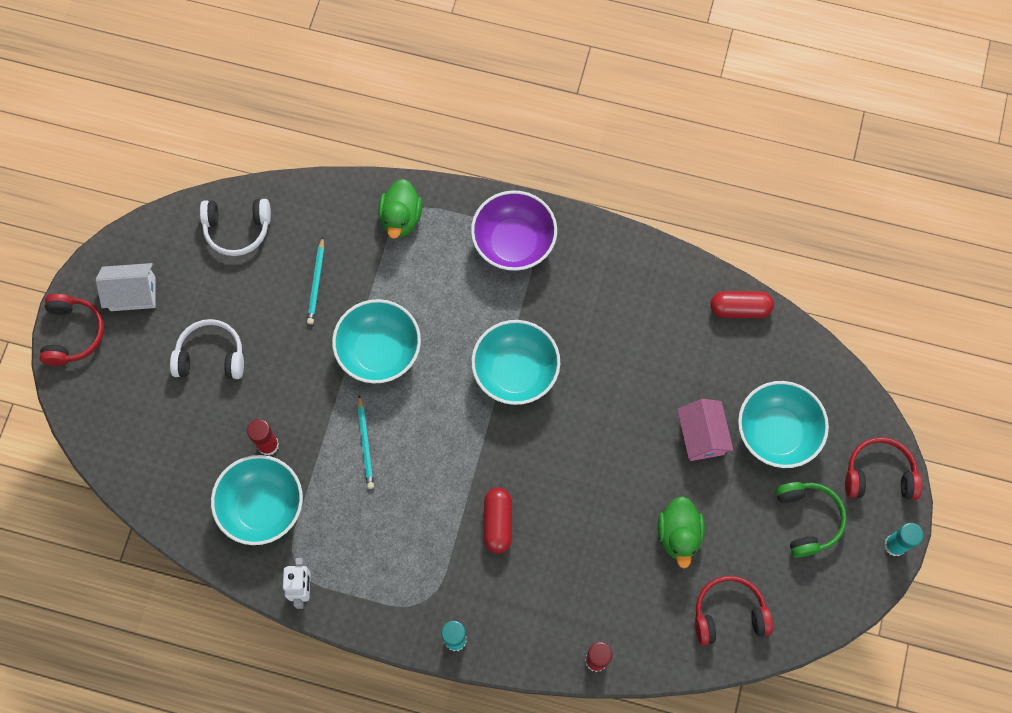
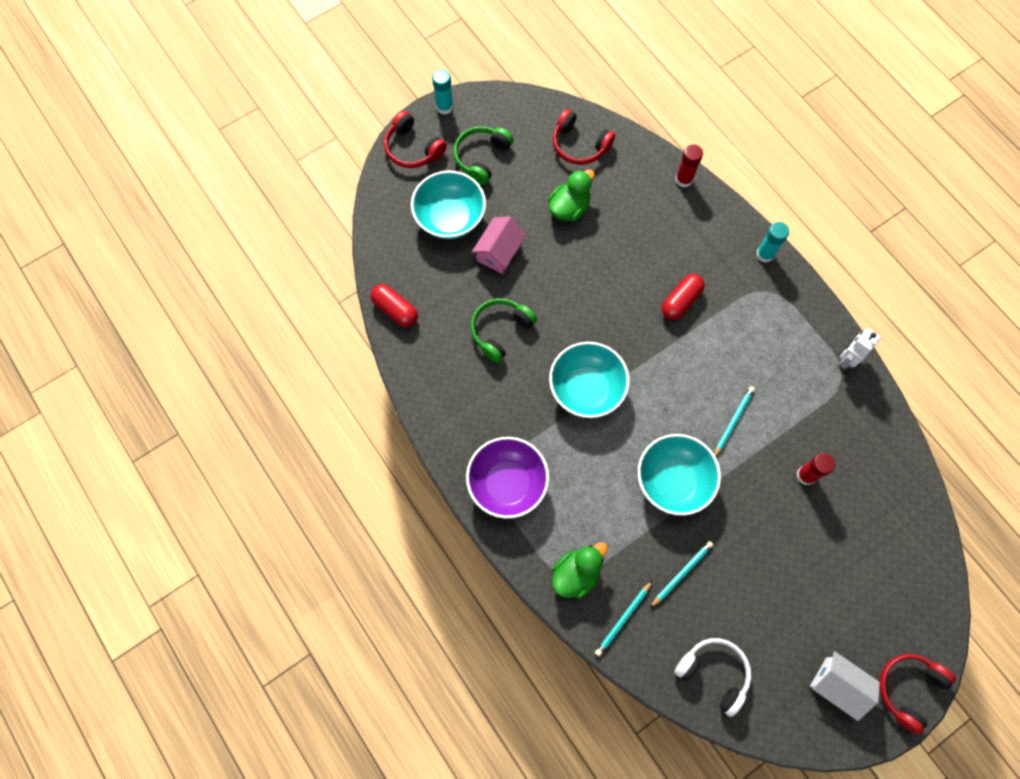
camera: 140 degrees left, 0 degrees up
(211, 356) = (806, 579): white headphones -> none
(262, 506) = (839, 434): turquoise bowl -> none
(337, 214) = (623, 619): none -> turquoise pencil
(633, 363) = (500, 331): none -> green headphones

